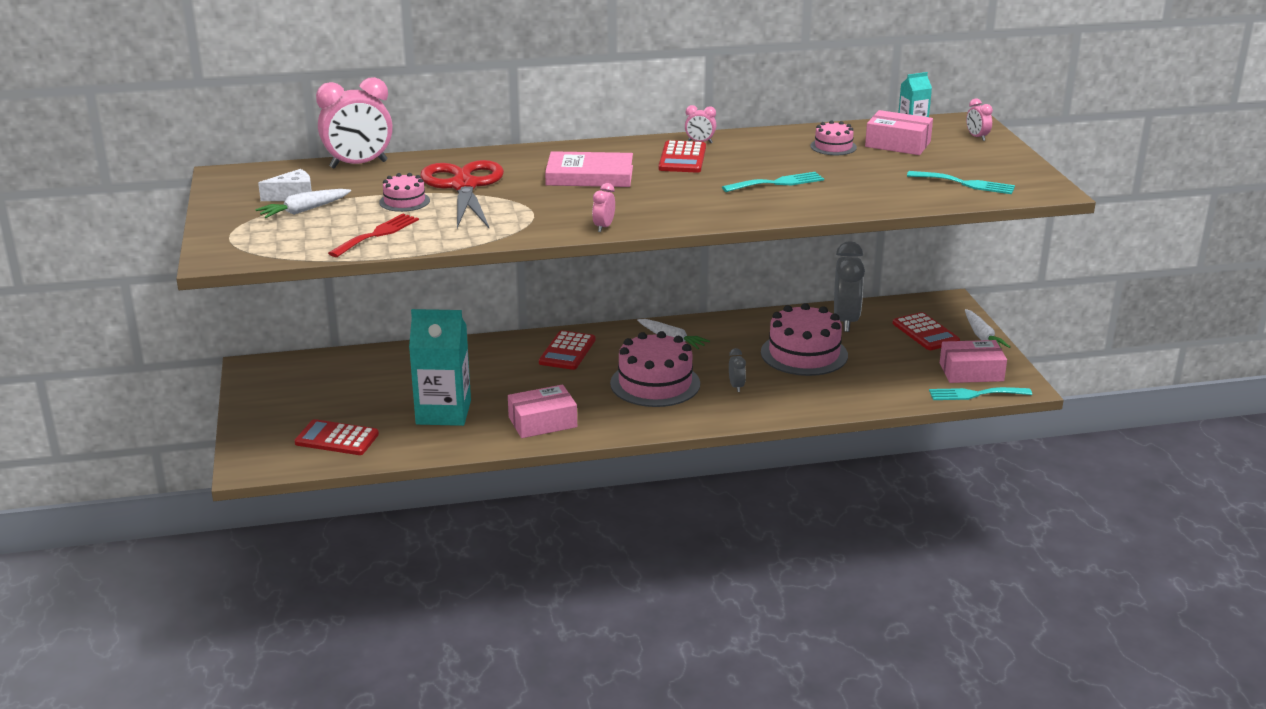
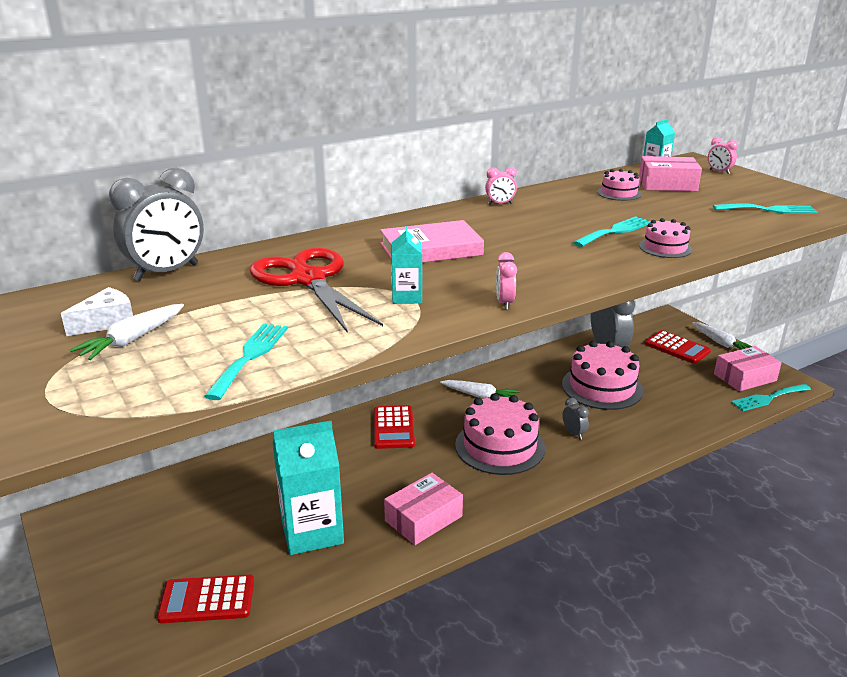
camera: 20 degrees left, 0 degrees up
(358, 165) = (167, 272): pink clock -> grey clock
(377, 234) = (250, 356): red fork -> turquoise fork
(404, 201) = (253, 308): pink cake -> pink cake (665, 247)
(530, 211) = (407, 297): none -> turquoise carton
(682, 158) = (501, 220): red calculator -> none

